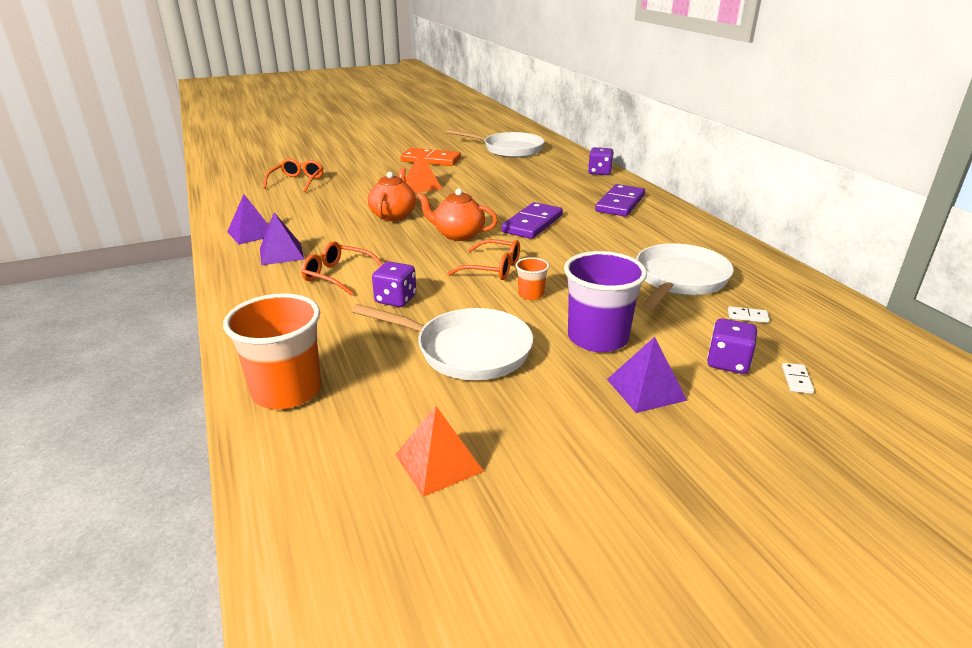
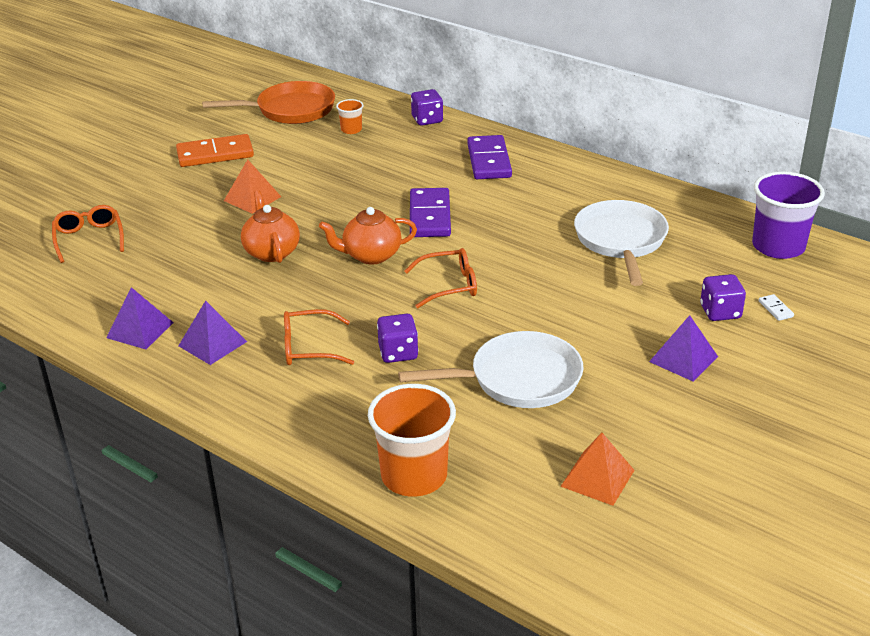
camera: 30 degrees left, 5 degrees up
(509, 149) = (290, 110): white pan -> orange pan
(531, 294) = (513, 302): orange cup -> orange cup (351, 130)
(597, 338) = (609, 326): purple cup -> purple cup (778, 246)
(747, 316) = (701, 261): white domino -> none

